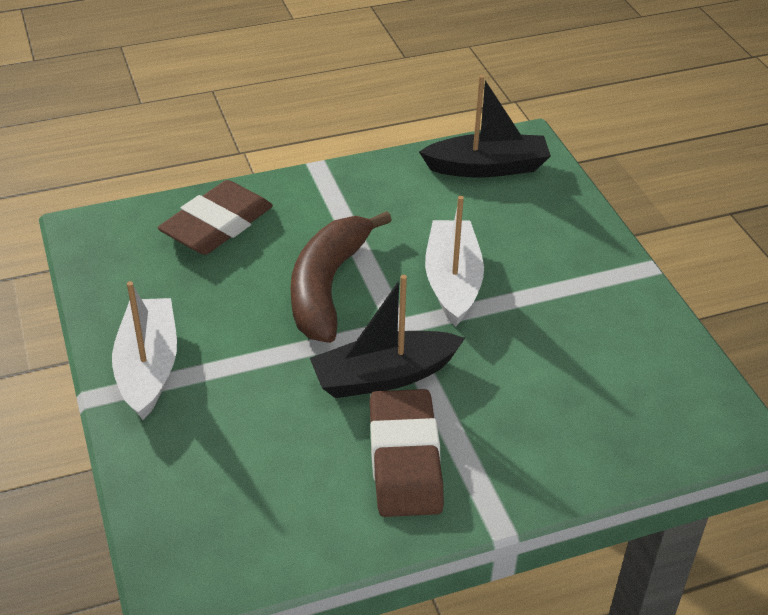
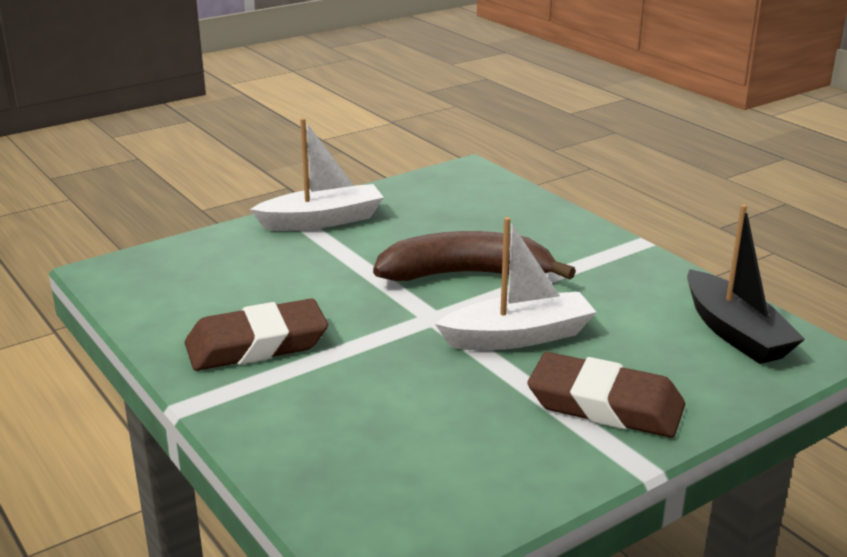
camera: 75 degrees right, 15 degrees down
(217, 225) = (513, 214): brown eraser -> brown eraser (605, 405)
(384, 376) = (359, 319): black boat -> none

